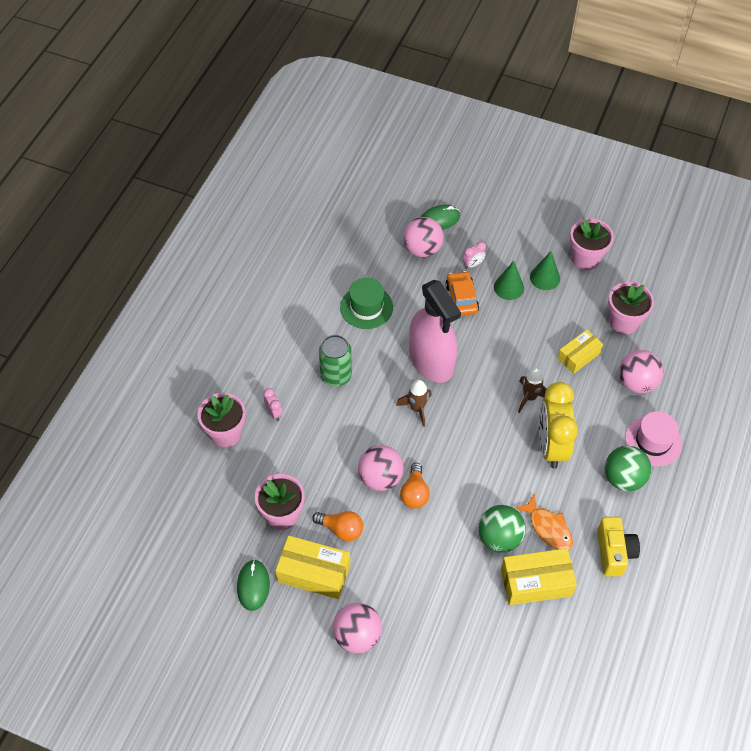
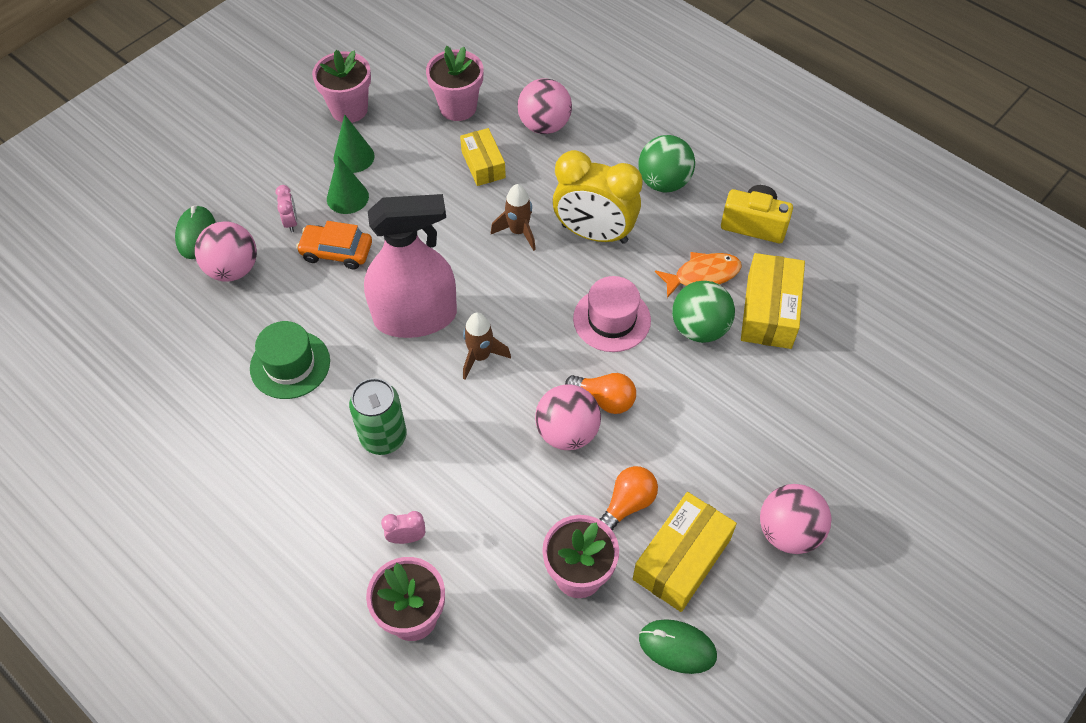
camera: 70 degrees left, 0 degrees up
(653, 441) = (627, 139): pink hat -> pink hat (612, 319)

